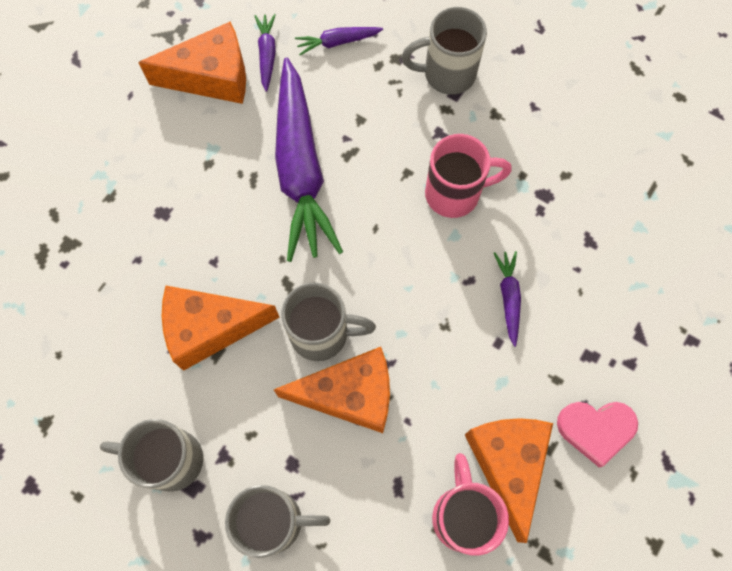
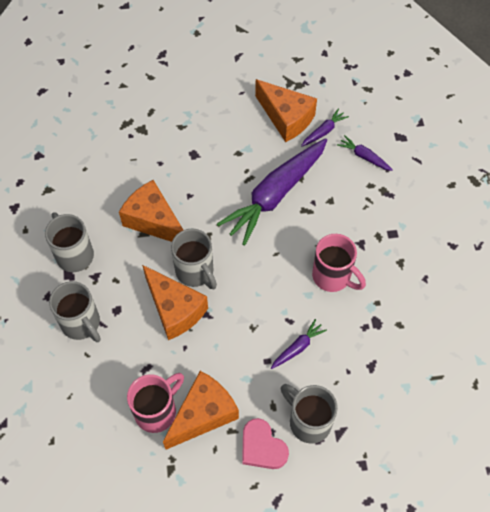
camera: 50 degrees right, 10 degrees down
(447, 74) = (399, 221): grey mug -> grey mug (308, 421)

